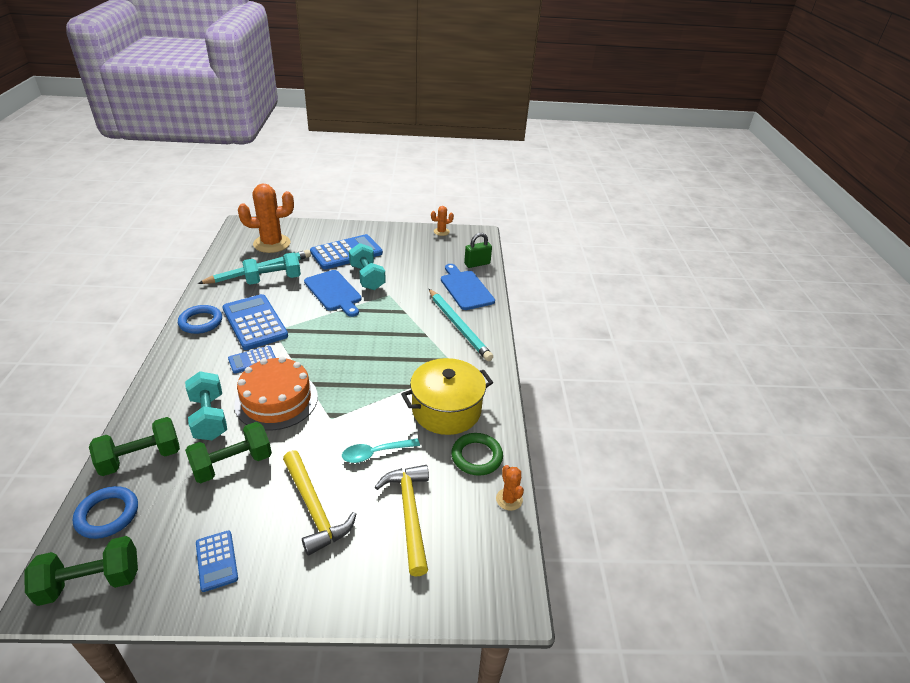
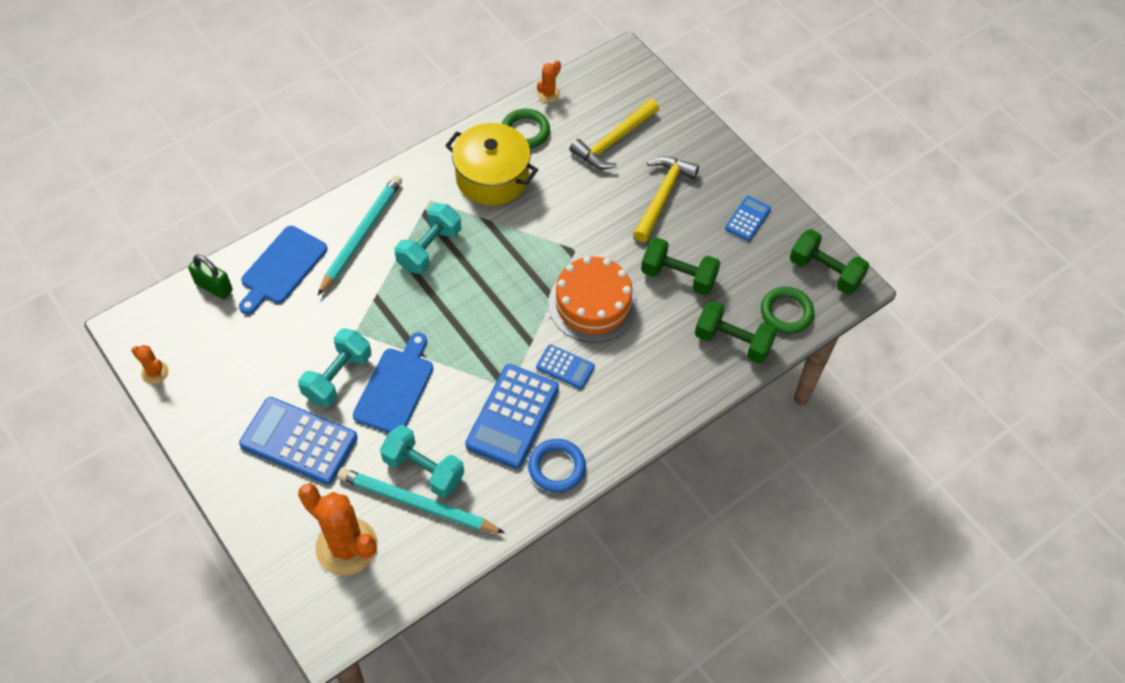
camera: 125 degrees left, 20 degrees up
(107, 515) = (786, 312): blue ring -> green ring
(209, 417) = (655, 335): turquoise dumbbell -> turquoise dumbbell (429, 249)
(375, 453) = (582, 194): turquoise spoon -> none

